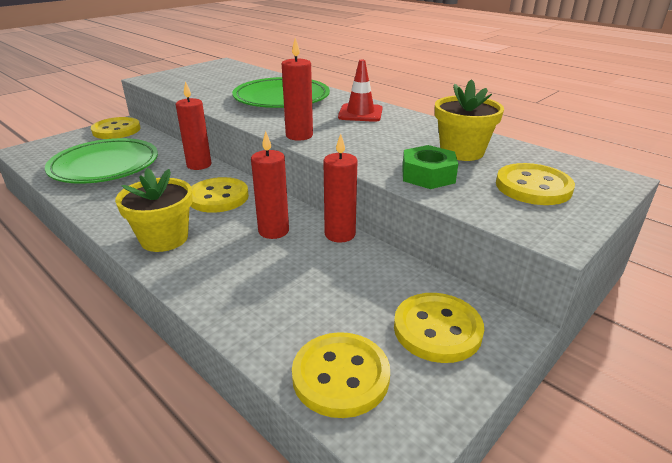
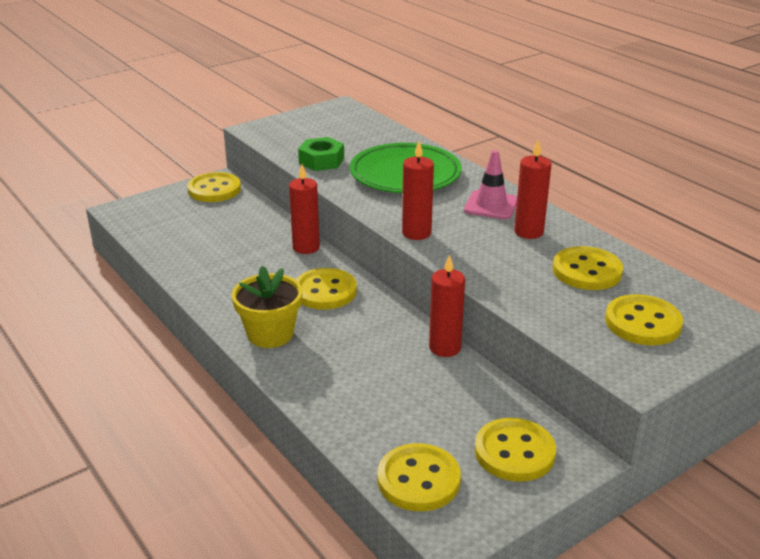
camera: 10 degrees right, 0 degrees up
(105, 166) = (206, 239): green plate -> none
(273, 231) = (378, 337): red candle -> red candle (528, 232)
(360, 113) = (491, 205): red traffic cone -> pink traffic cone
(428, 175) = (539, 298): green nut -> green nut (321, 161)
(462, 152) = (587, 271): yellow flower pot -> yellow button

